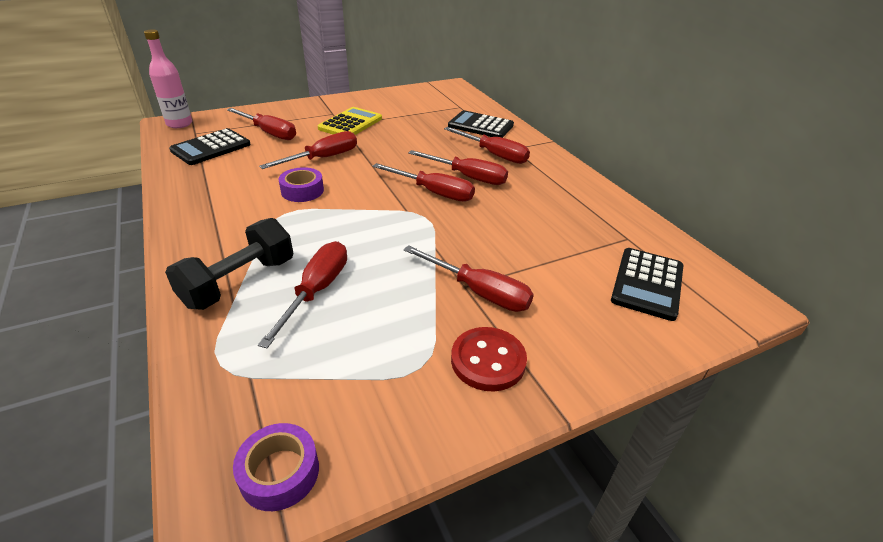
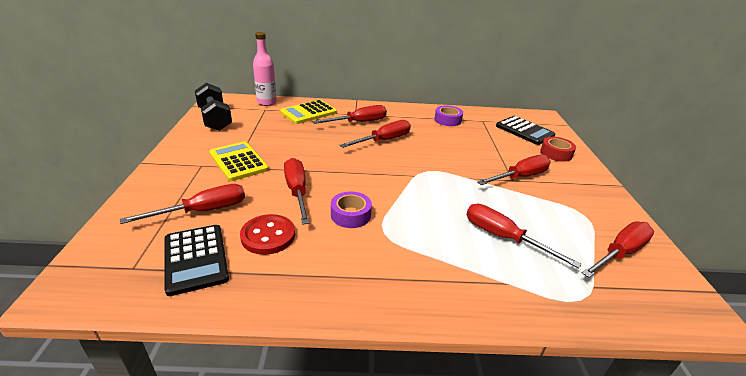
camera: 65 degrees left, 5 degrees down
(179, 124) = (82, 279): pink bottle -> pink bottle (267, 102)
(239, 282) = (481, 275): black dumbbell -> black dumbbell (215, 119)
(280, 472) = (672, 286): purple tape -> purple tape (447, 120)
(434, 192) = (396, 158): red screwdriver -> red screwdriver (619, 253)
(480, 126) = (308, 112): black calculator -> yellow calculator
(488, 360) = (580, 192): red button -> red button (268, 236)
(602, 326) = (556, 153): none -> red tape

